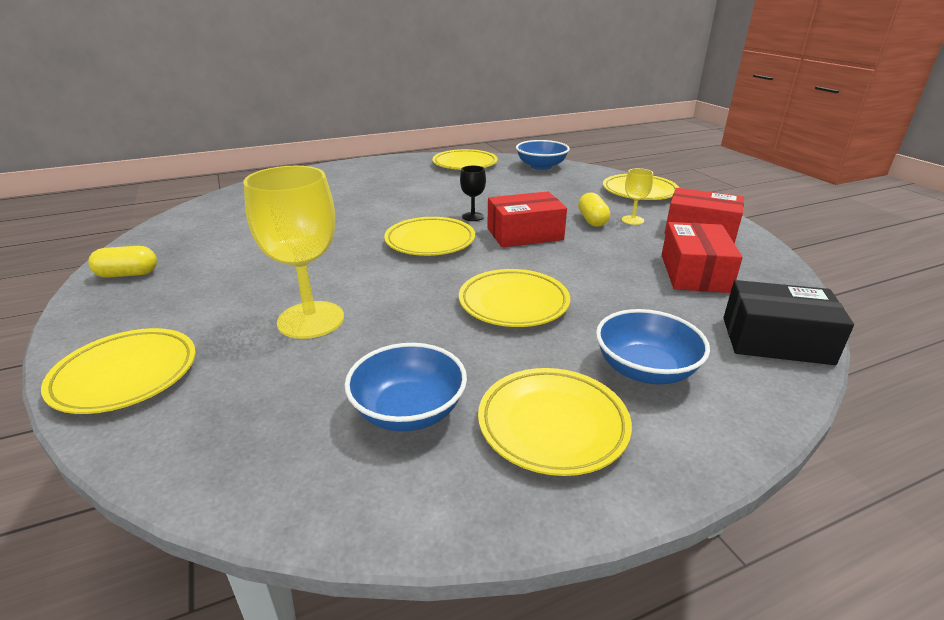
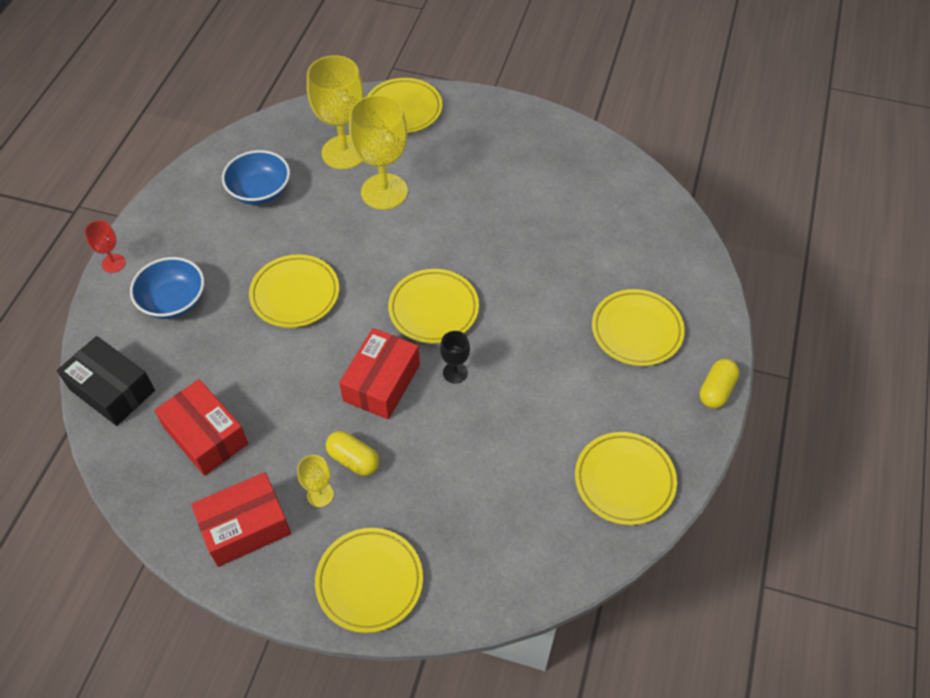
camera: 130 degrees right, 25 degrees up
(128, 274) = (541, 131): yellow capsule -> yellow capsule (716, 390)
(261, 380) = (344, 152): none -> yellow goblet
(541, 166) = (544, 560): blue bowl -> none
(552, 425) = (191, 233): yellow plate -> yellow plate (636, 331)
(700, 464) = (113, 263): none -> red goblet
(776, 340) = (112, 390): black box -> black box turned 75 degrees clockwise

